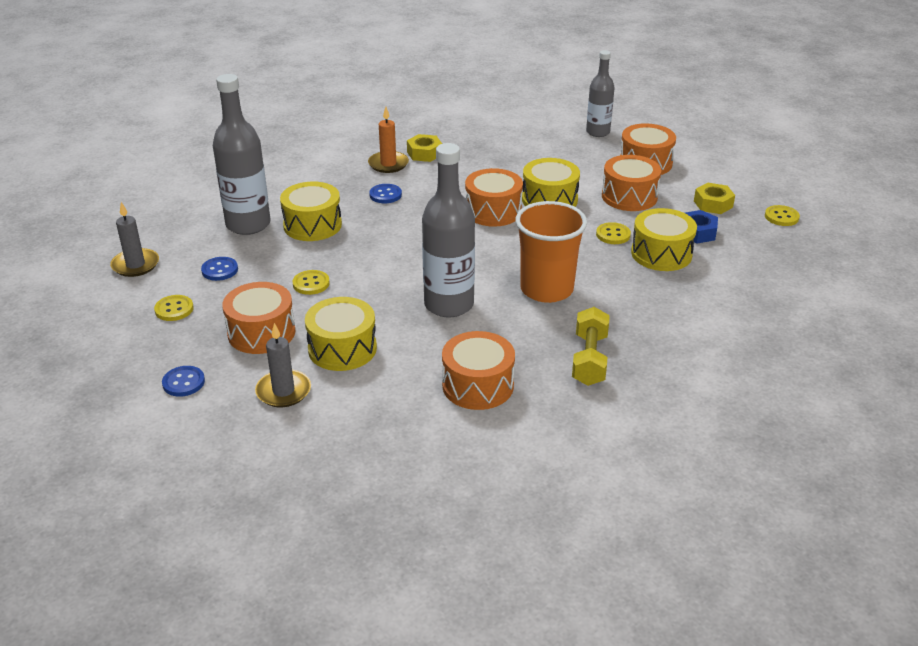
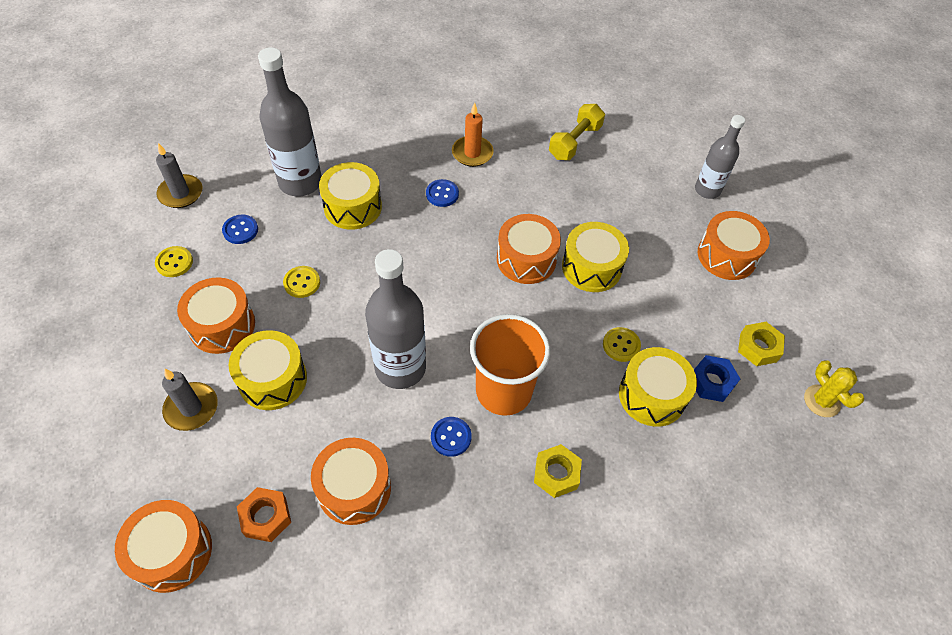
camera: 25 degrees right, 20 degrees up
(183, 382) = (124, 356): blue button -> blue button (451, 437)
(418, 429) = (266, 517): none -> orange nut
(424, 153) = (515, 152): yellow nut -> yellow nut (556, 474)
(589, 359) = (478, 508): yellow dumbbell -> yellow dumbbell (574, 142)
(629, 196) = (676, 297): orange drum -> orange drum (172, 552)
(781, 217) = (822, 401): yellow button -> yellow cactus

